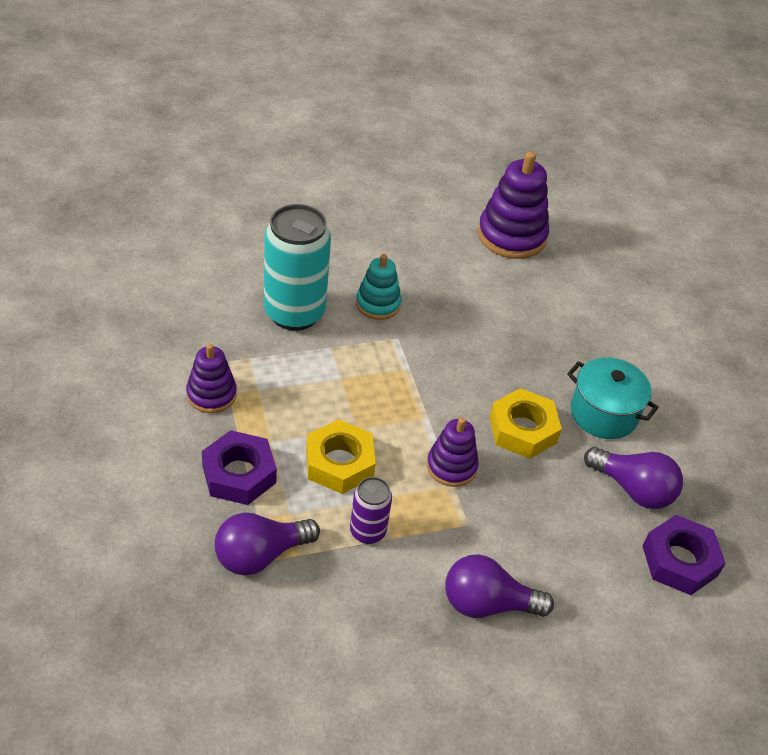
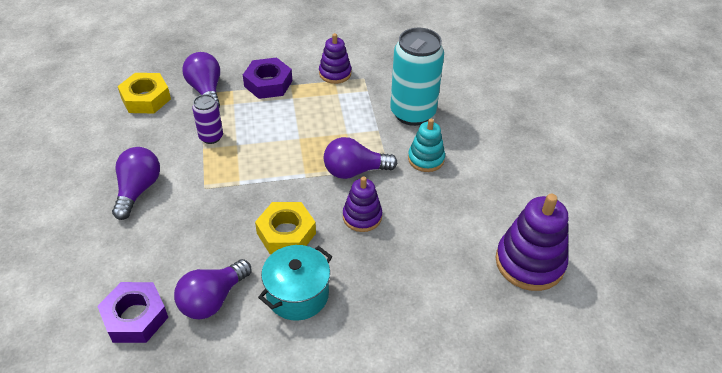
camera: 100 degrees right, 0 degrees up
(339, 463) = (269, 127): yellow nut -> yellow nut (146, 98)
(409, 369) = (354, 171): none -> purple light bulb
(451, 466) = (257, 185): purple stacking toy -> purple stacking toy (362, 217)

